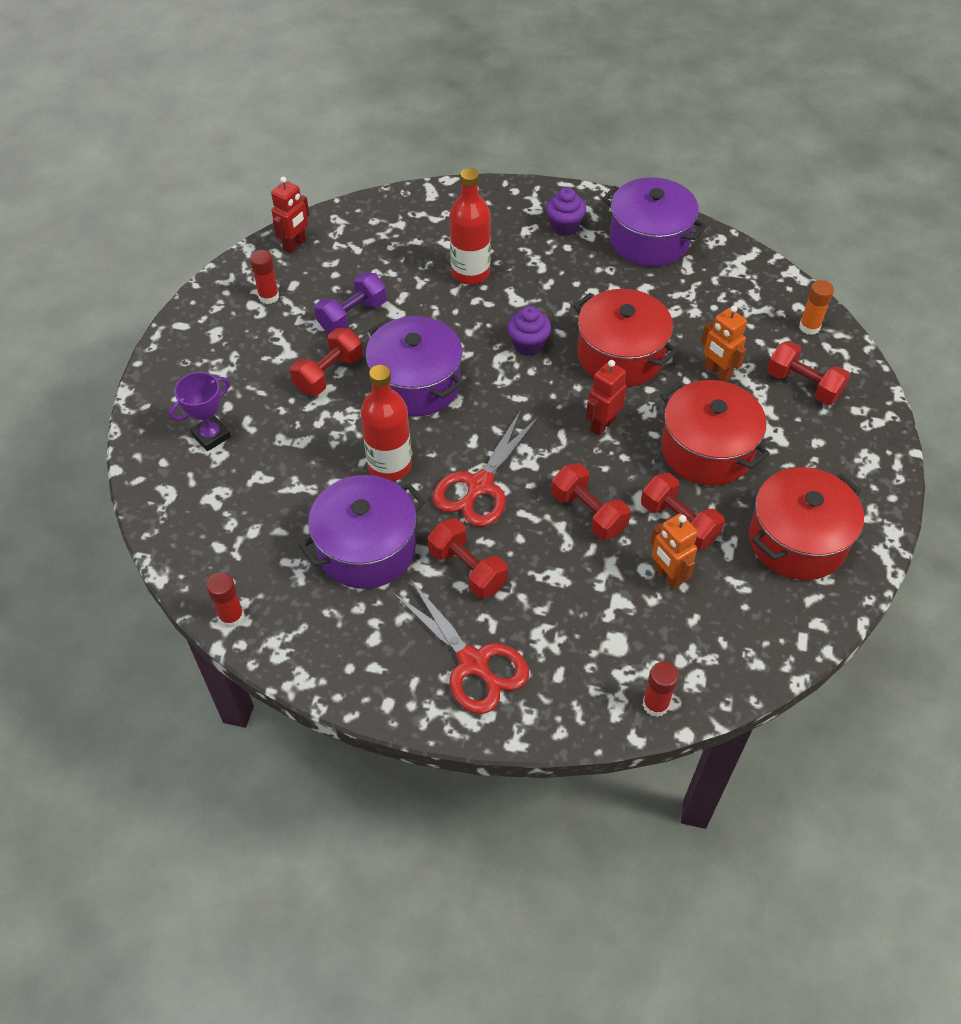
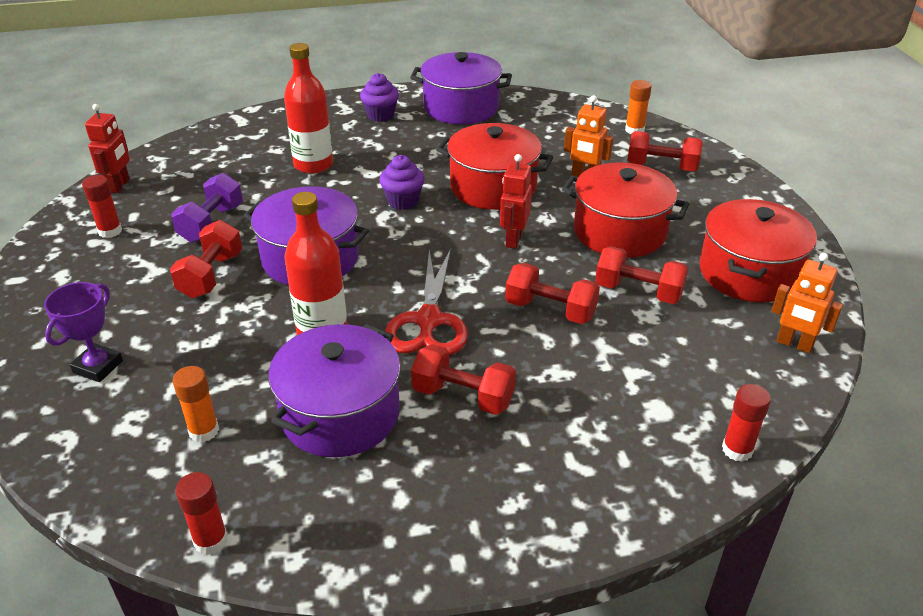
camera: 25 degrees left, 15 degrees down
(263, 524) = (204, 431): none -> orange glue stick
(473, 663) = (527, 482): red scissors -> none
(667, 576) = (661, 336): orange robot -> orange robot (794, 344)

